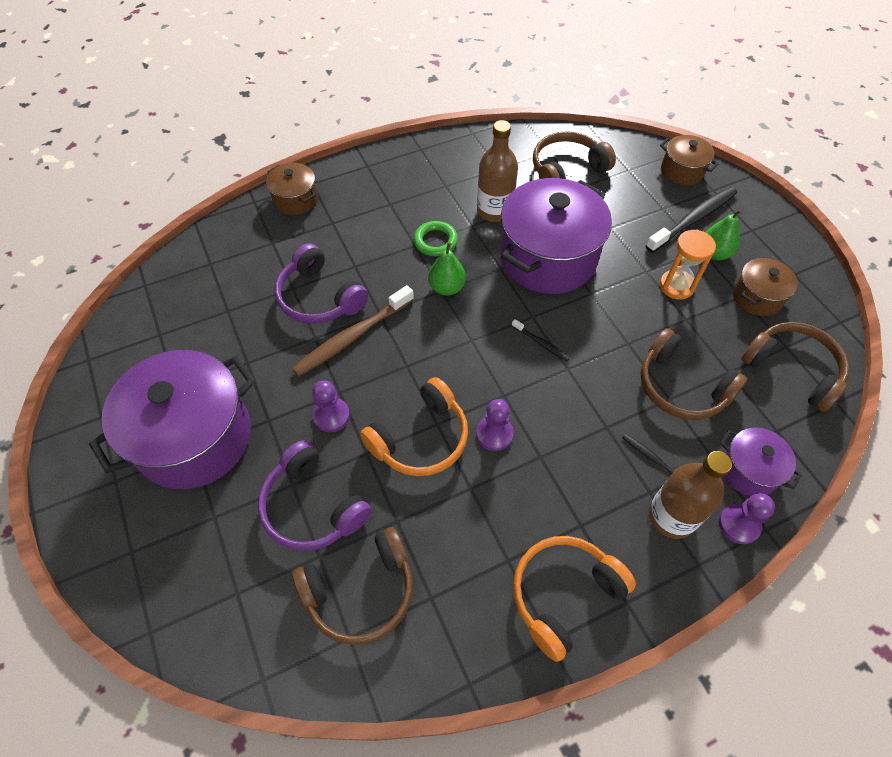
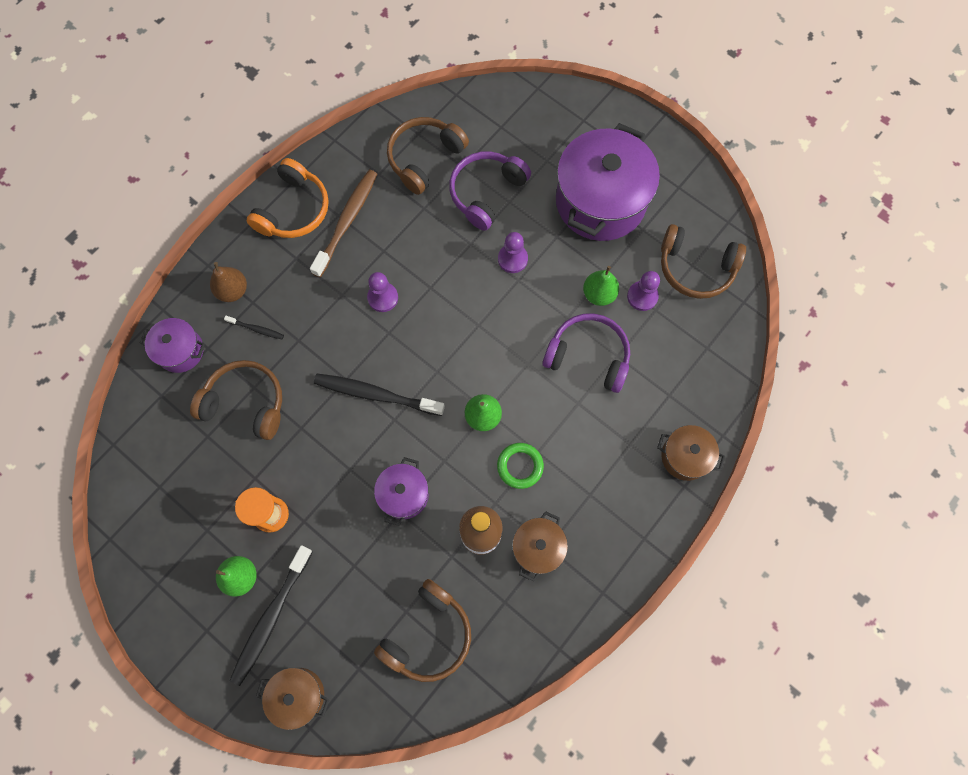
camera: 155 degrees right, 15 degrees up
(269, 345) = (599, 294): none -> green pear
(312, 506) = (486, 193): purple headphones -> purple headphones turned 75 degrees counterclockwise
(352, 337) = (537, 331): brown toothbrush -> brown toothbrush (347, 221)
(421, 438) = (436, 270): orange headphones -> none
(541, 343) = (376, 394): black toothbrush -> black toothbrush, size x2.12
(548, 258) = (404, 494): purple pot -> purple pot, size x0.49
(671, 516) = (233, 290): brown bottle -> brown pear
(739, 524) = (183, 305): purple pawn -> purple pawn (642, 296)
(757, 297) = (191, 535): brown pot -> brown pot (538, 548)
(792, 369) = (152, 463): brown headphones -> brown headphones (695, 268)

